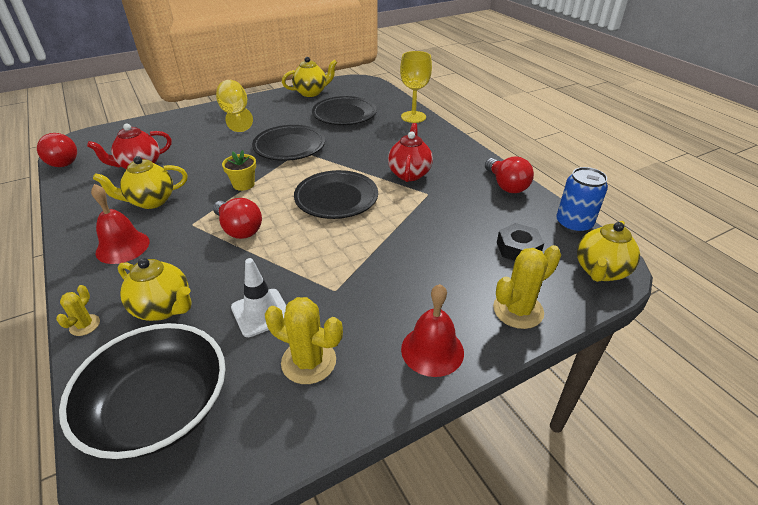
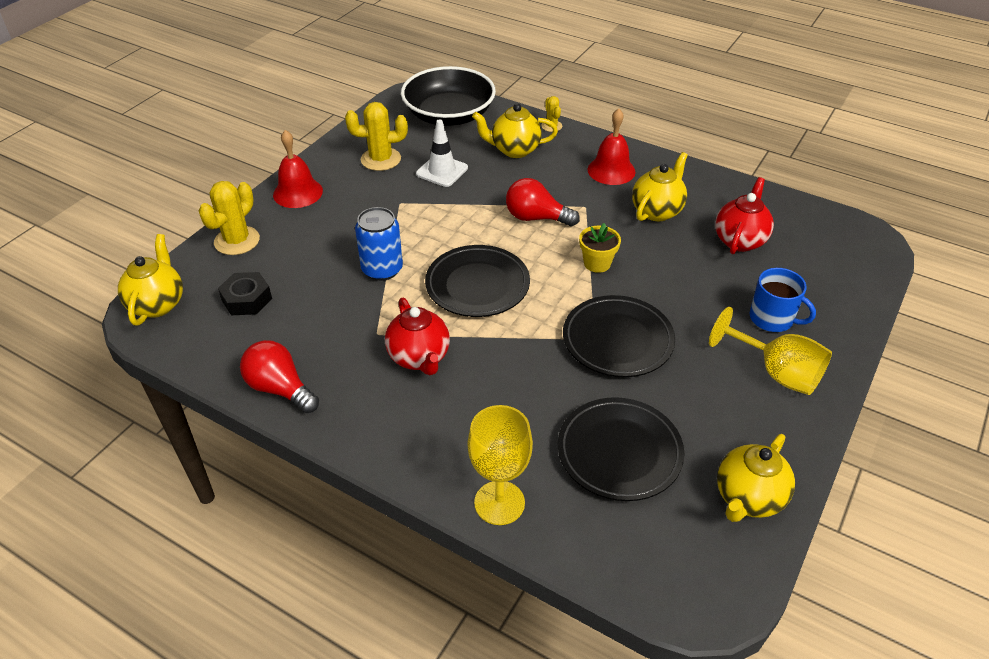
camera: 150 degrees right, 5 degrees up
(64, 161) = (826, 215): red light bulb -> none
(199, 130) = (772, 318): none -> blue mug
(573, 224) = (184, 356): blue can -> blue can (382, 269)

